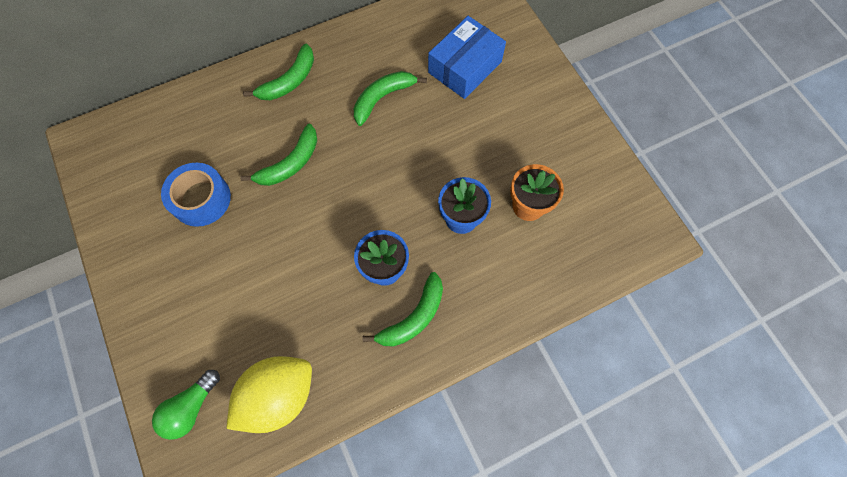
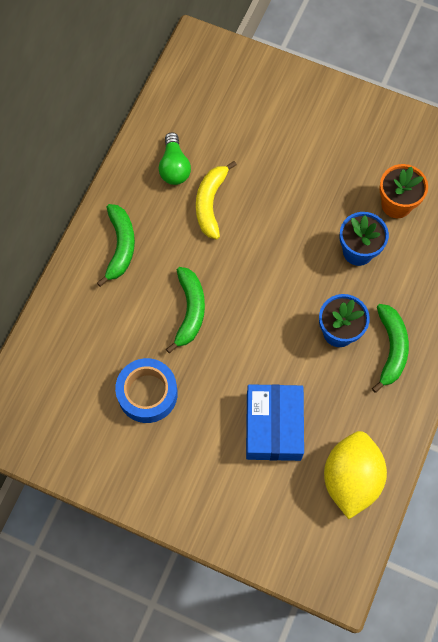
camera: 40 degrees left, 0 degrees up
(191, 407) = (298, 539): green light bulb -> green light bulb (174, 167)
(383, 98) = (210, 203): green banana -> yellow banana
(465, 67) = (250, 129): blue box -> blue box (273, 426)

